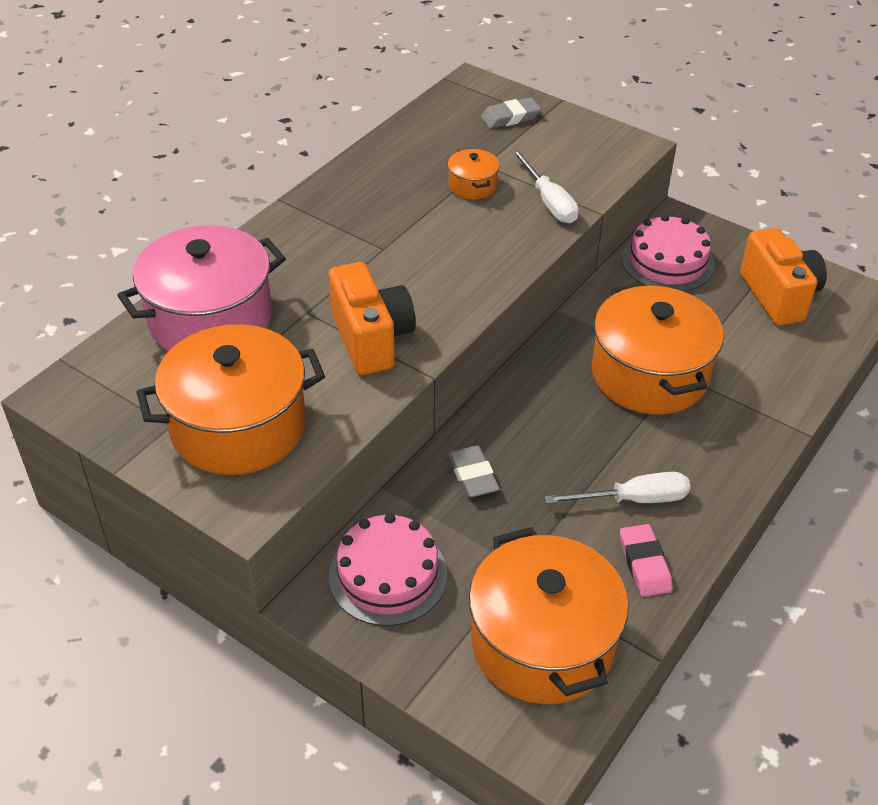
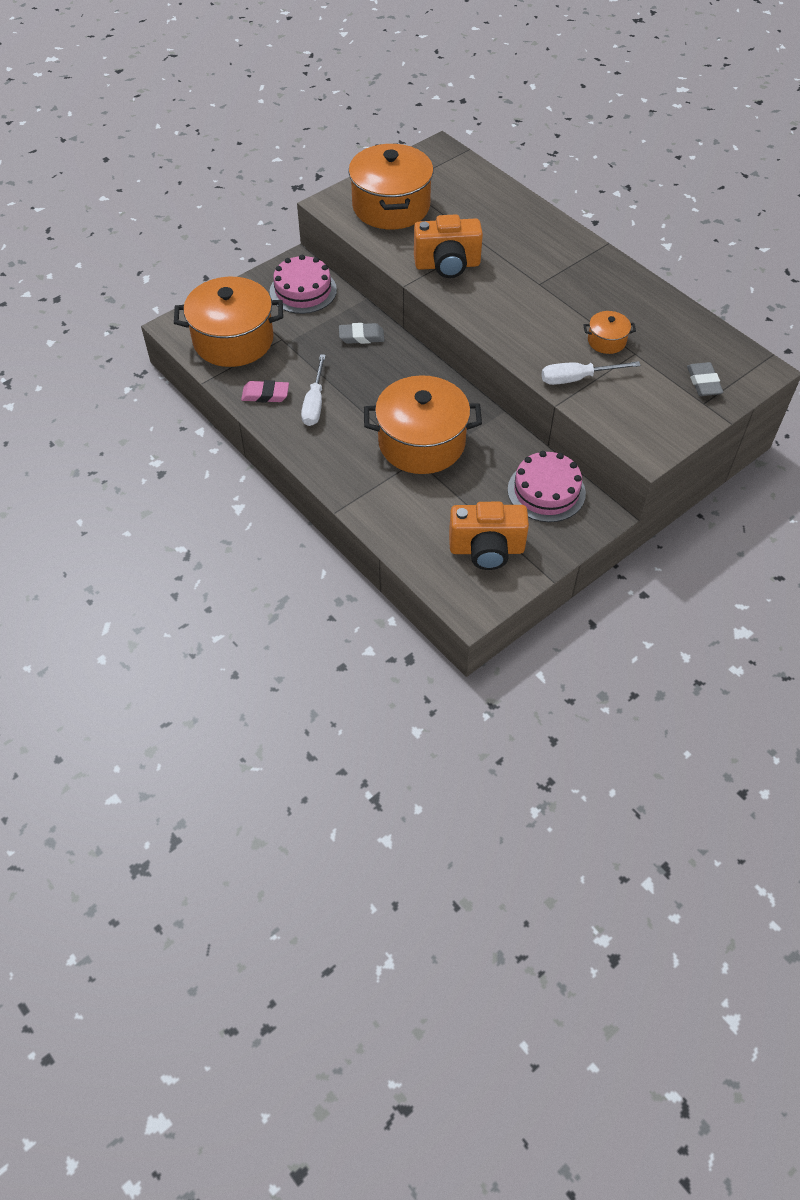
camera: 105 degrees right, 10 degrees up
(210, 319) = (487, 203): pink pot -> none

